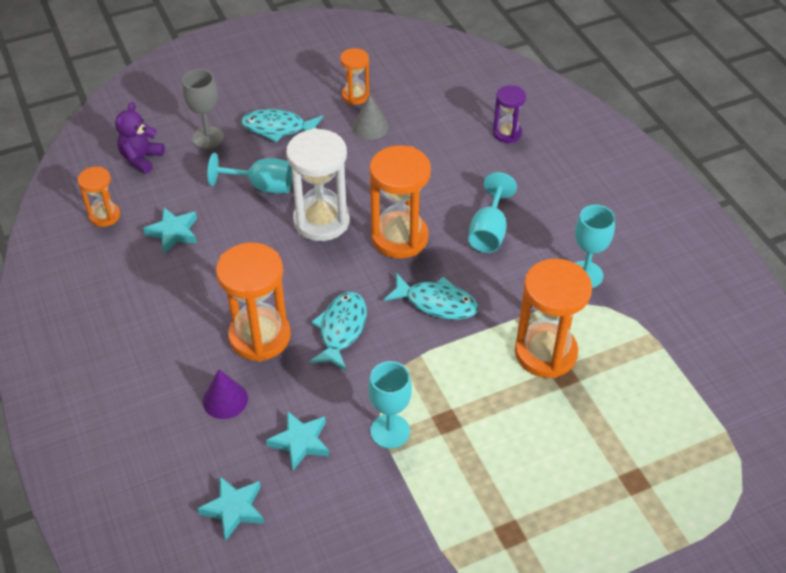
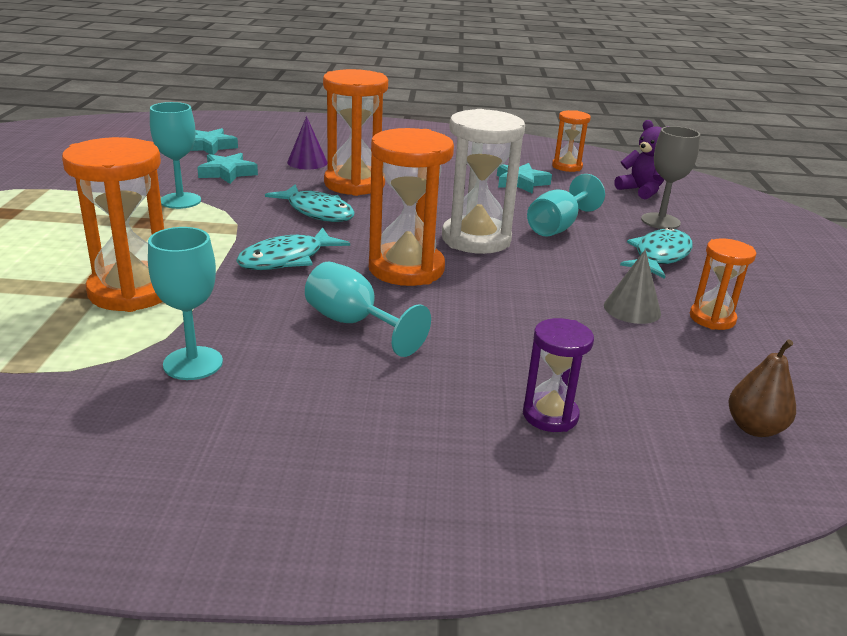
camera: 115 degrees right, 20 degrees down
(458, 72) = (754, 428): none -> brown pear

